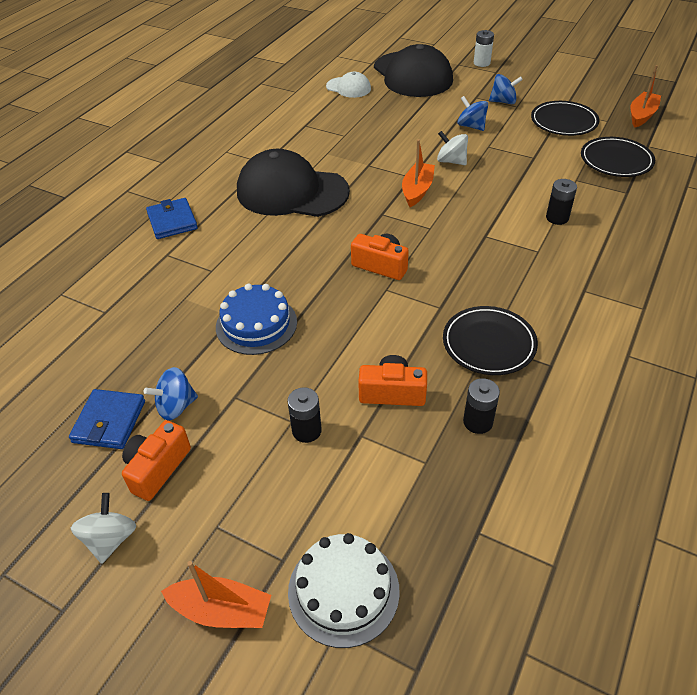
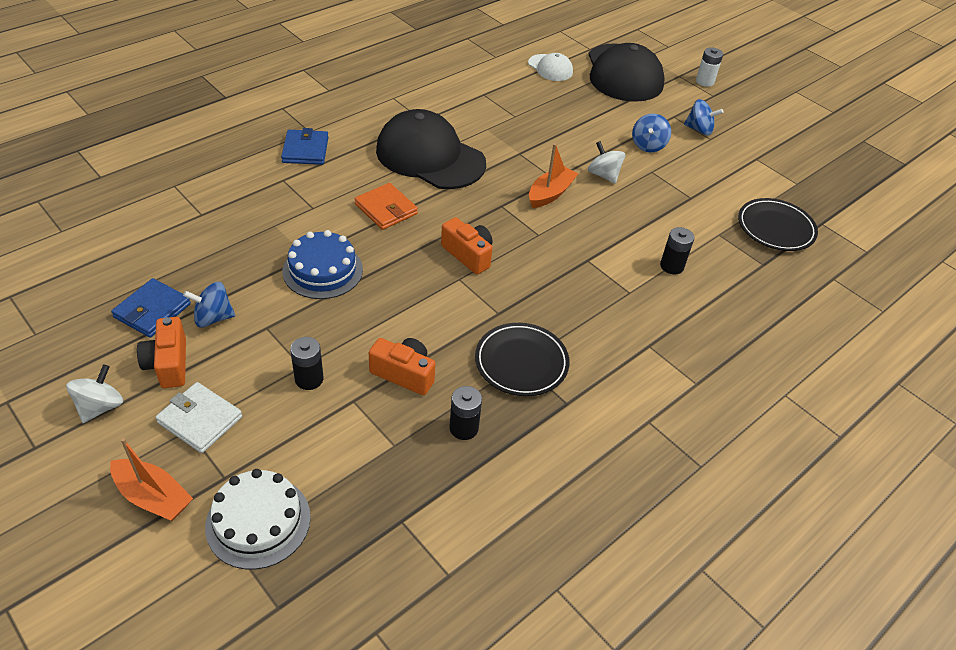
camera: 15 degrees right, 0 degrees up
(157, 468) = (168, 364): orange camera -> orange camera turned 60 degrees counterclockwise
(223, 512) = (200, 420): none -> white wallet
(281, 250) = (386, 209): none -> orange wallet
(471, 126) = (648, 145): blue spinning top -> blue spinning top turned 135 degrees counterclockwise
(563, 122) = (748, 170): black plate -> none
(641, 115) = (839, 189): orange boat -> none

